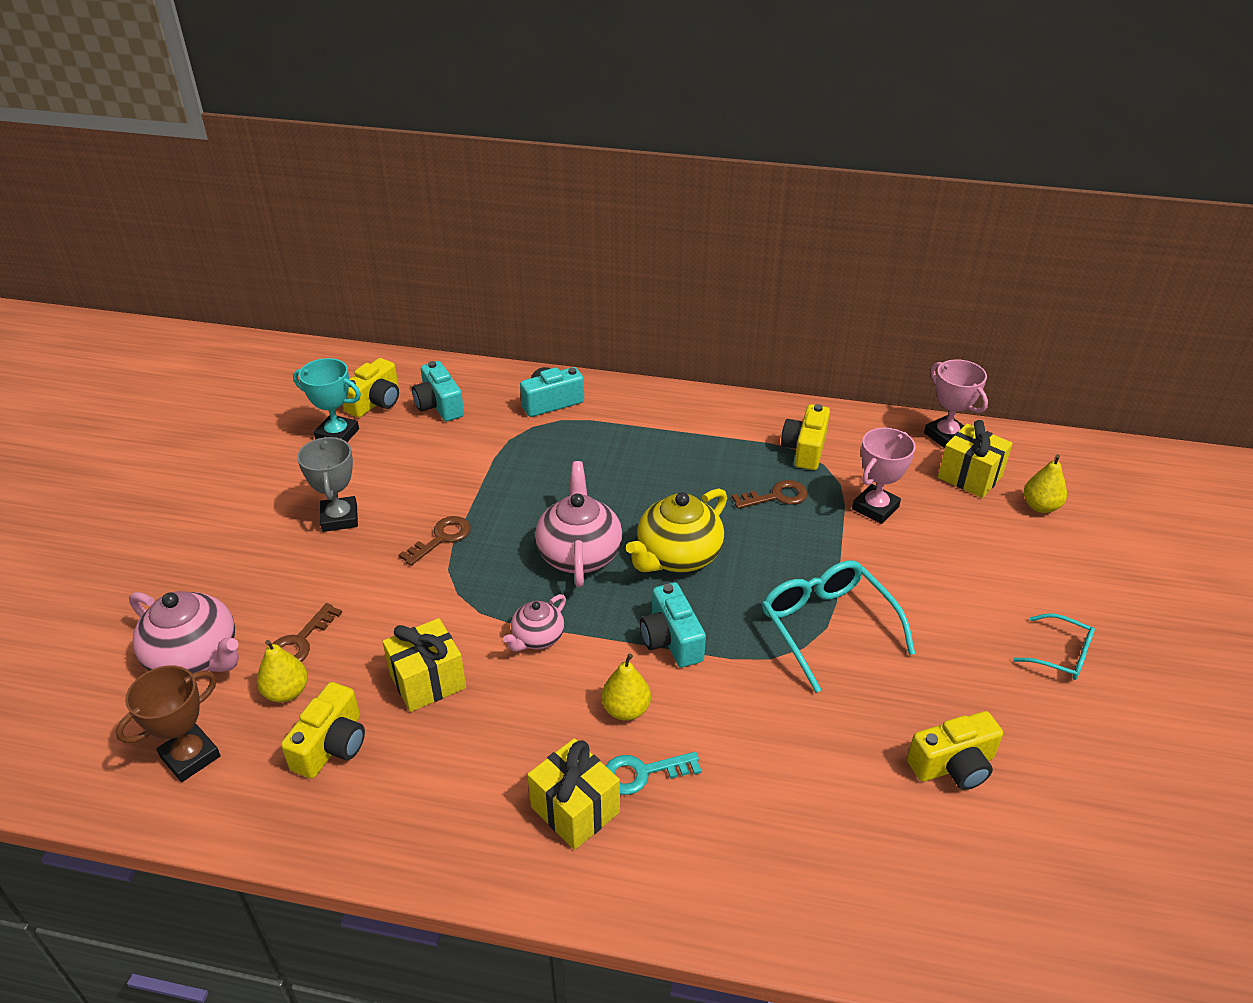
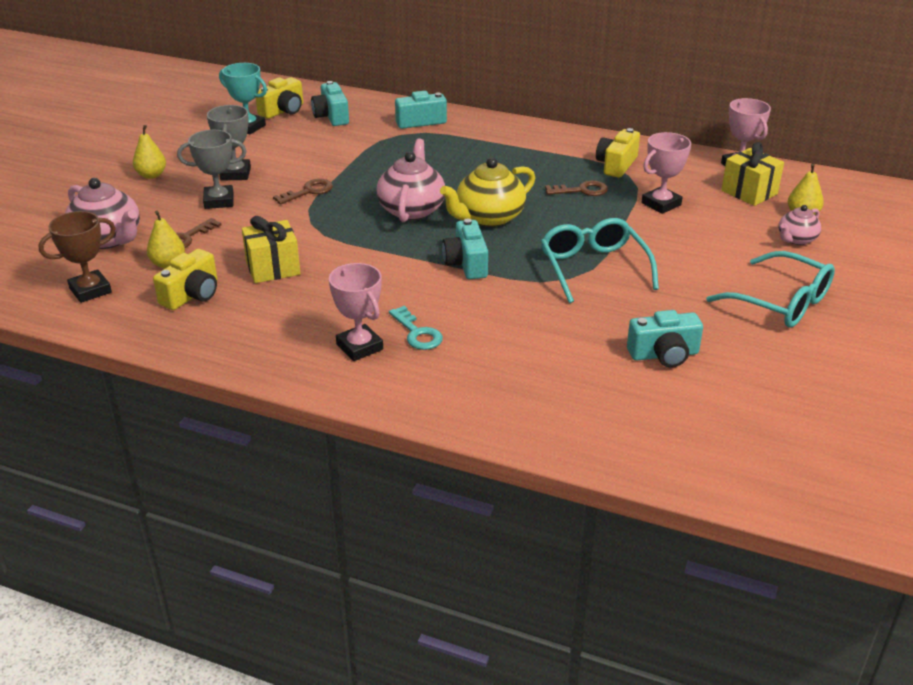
camera: 10 degrees right, 5 degrees down
(329, 569) = (219, 201): none -> grey trophy
(537, 638) = (363, 253): pink teapot -> pink teapot (796, 239)
(575, 809) = (359, 347): yellow gift -> pink trophy
(626, 710) = (417, 298): yellow pear -> yellow pear (151, 175)
(642, 773) = (417, 333): turquoise key -> turquoise key turned 120 degrees counterclockwise
(953, 765) = (664, 355): yellow camera -> turquoise camera
(1060, 655) = (780, 302): turquoise glasses -> turquoise glasses, size x1.77

